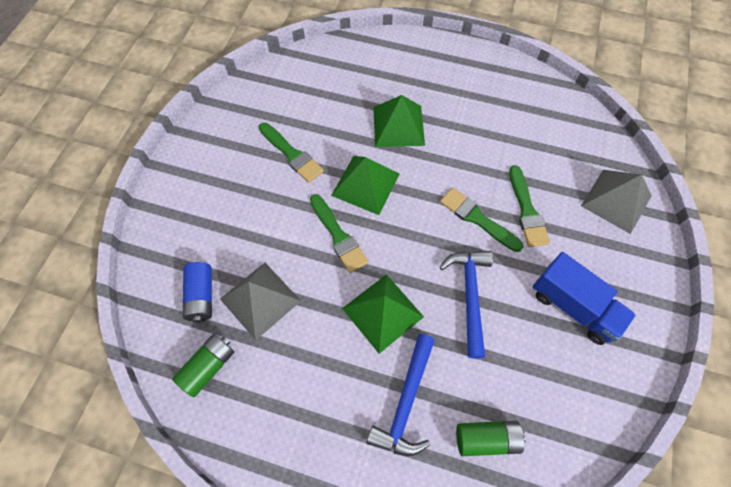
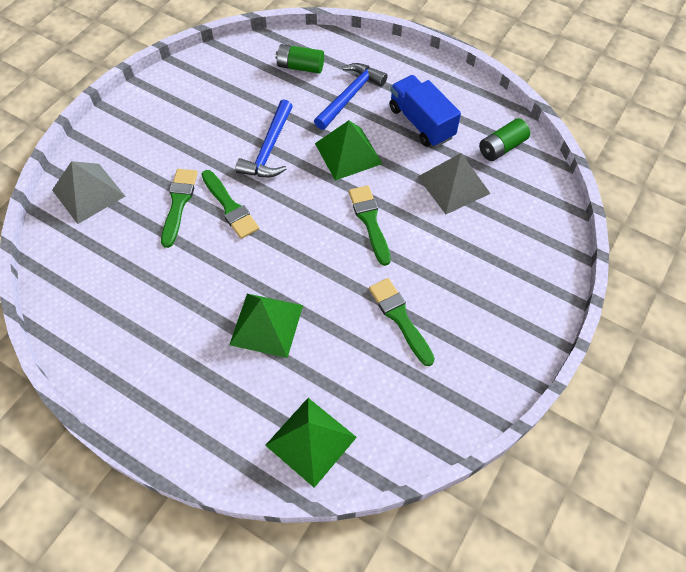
camera: 165 degrees left, 5 degrees down
(201, 296) = (507, 199): blue battery -> none
(365, 184) = (327, 265): green pyramid -> green pyramid (311, 441)
(573, 306) = (188, 124): blue truck -> blue truck (421, 123)

